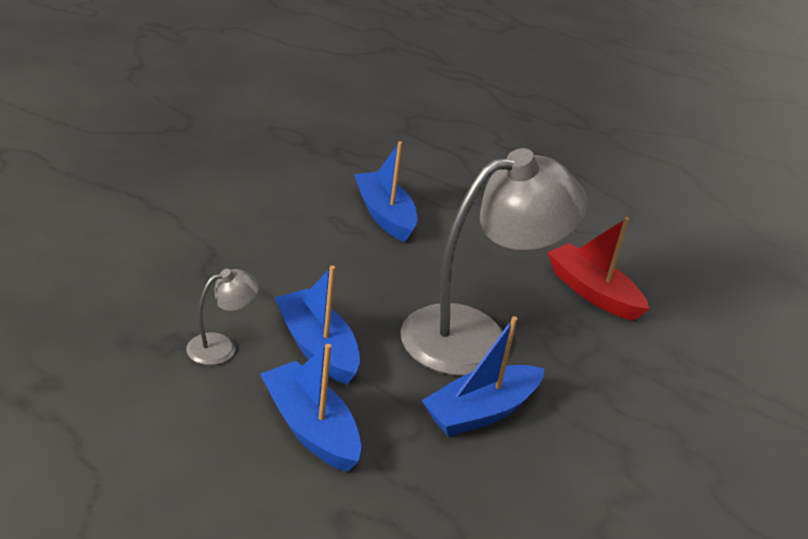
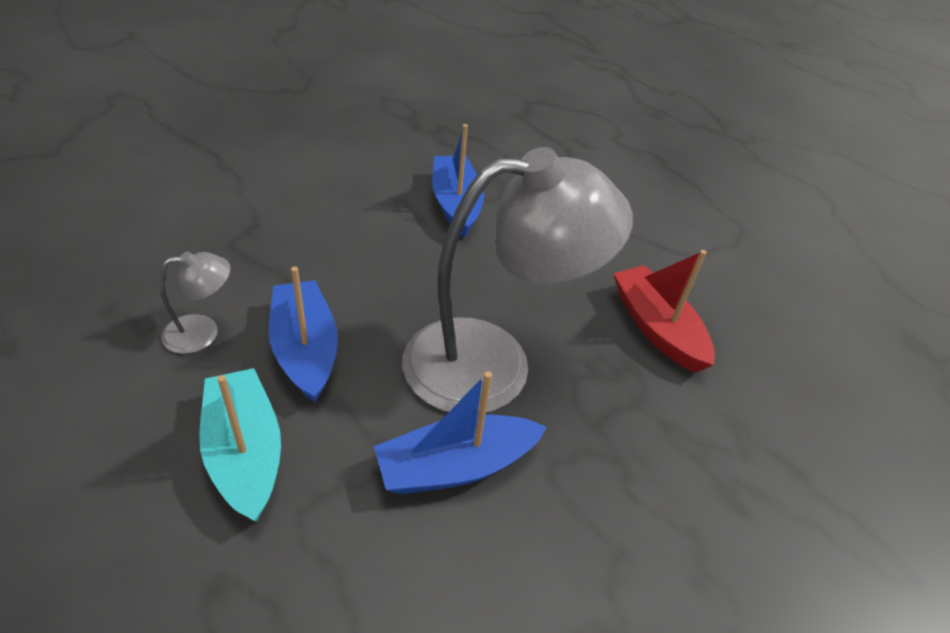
camera: 15 degrees right, 10 degrees up
(310, 428) = (245, 453): blue boat -> turquoise boat

